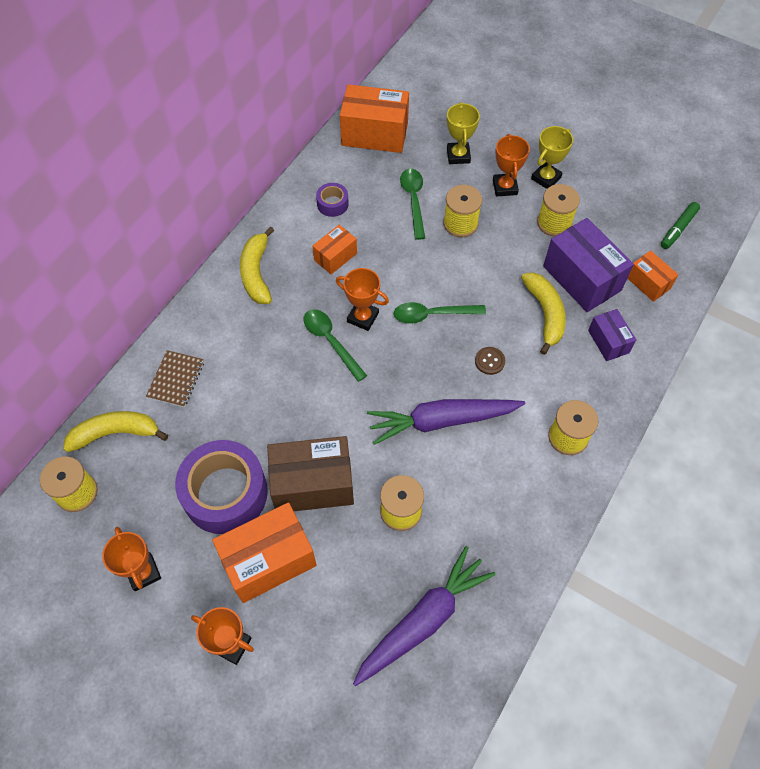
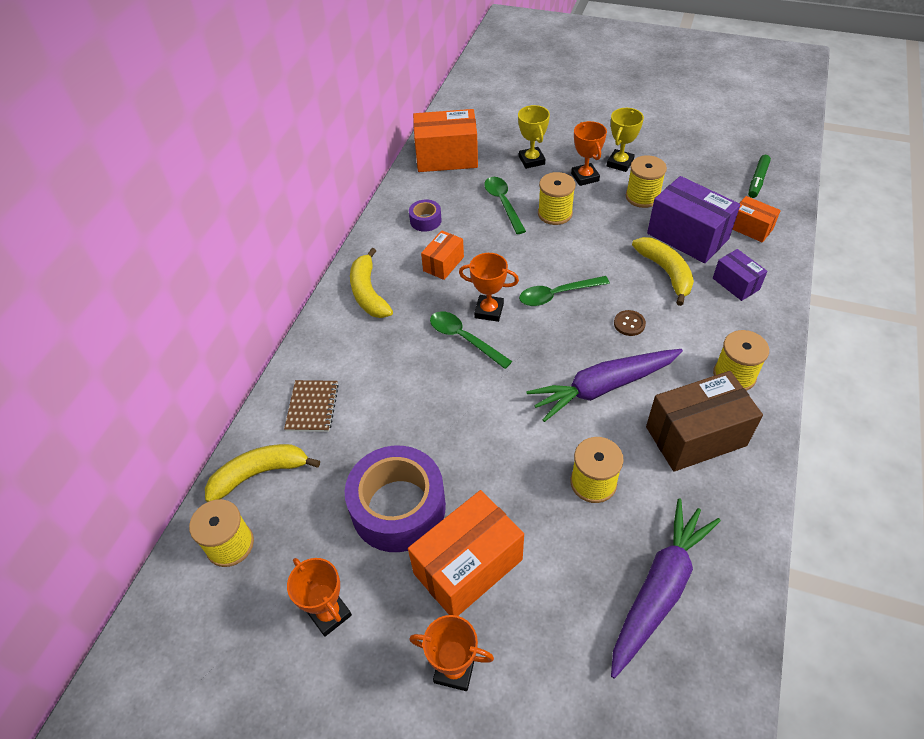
camera: 10 degrees left, 10 degrees down
(313, 484) = (491, 477): brown box -> brown box (696, 436)

